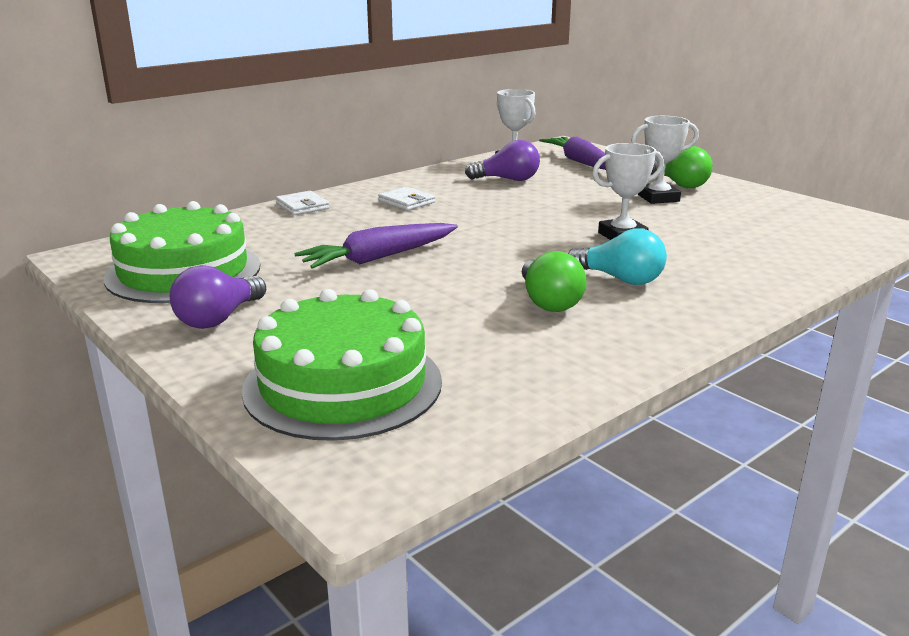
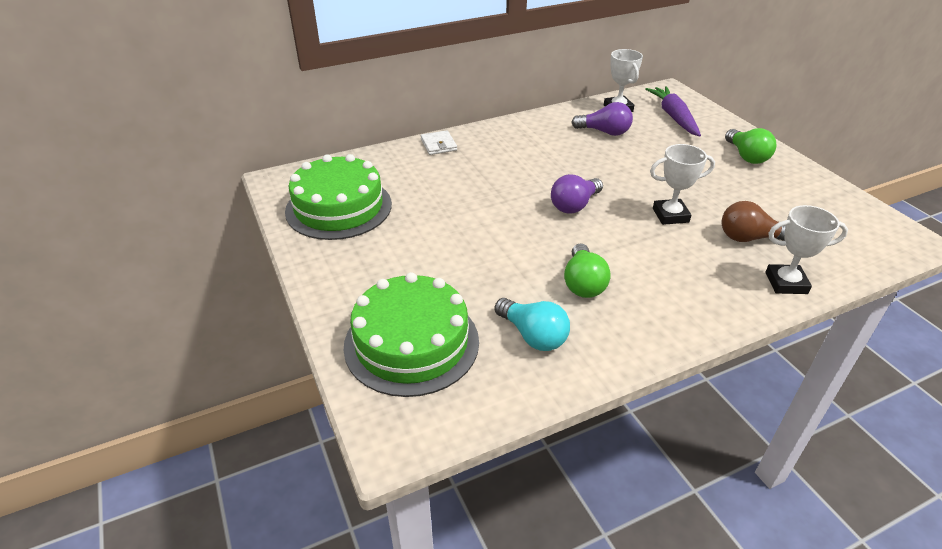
camera: 15 degrees right, 15 degrees up
(219, 318) = (349, 261): purple light bulb -> purple light bulb (574, 205)
(379, 257) = (476, 213): purple carrot -> none
(406, 202) = (516, 150): white wallet -> none
(620, 279) = (648, 266): turquoise light bulb -> turquoise light bulb (533, 336)
(658, 198) = (720, 172): white trophy -> white trophy (786, 283)
(722, 244) = (749, 238): none -> brown light bulb

